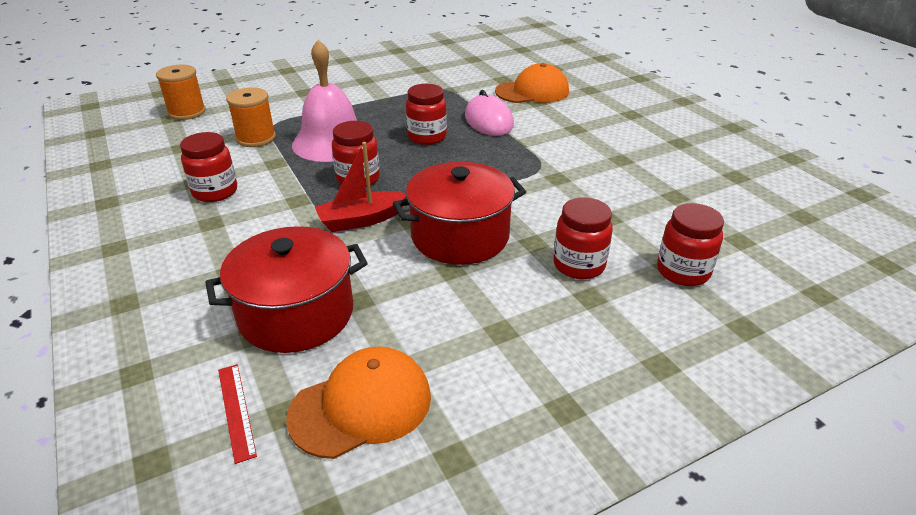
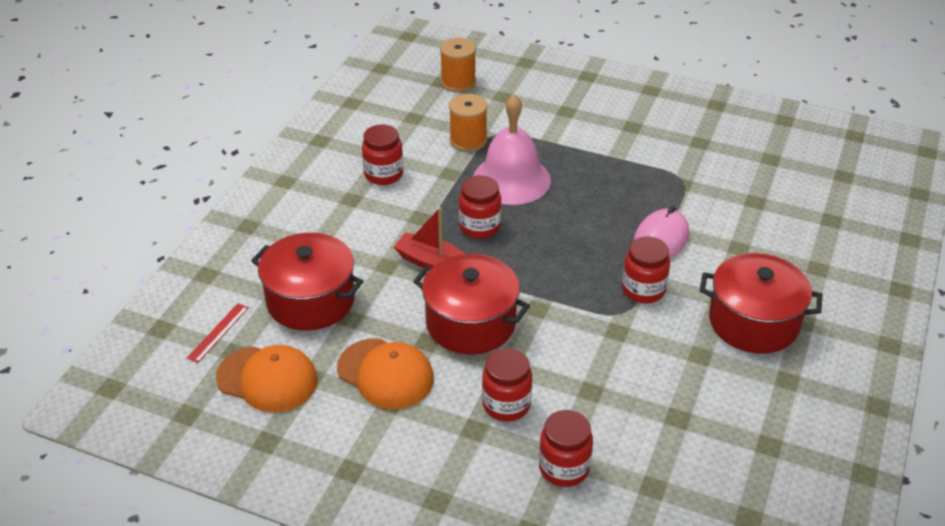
camera: 50 degrees right, 5 degrees up
(427, 137) = (585, 222): red jar -> red jar (643, 290)
(532, 91) = (756, 234): orange cap -> orange cap (385, 374)
(612, 128) = (753, 322): none -> red pot

